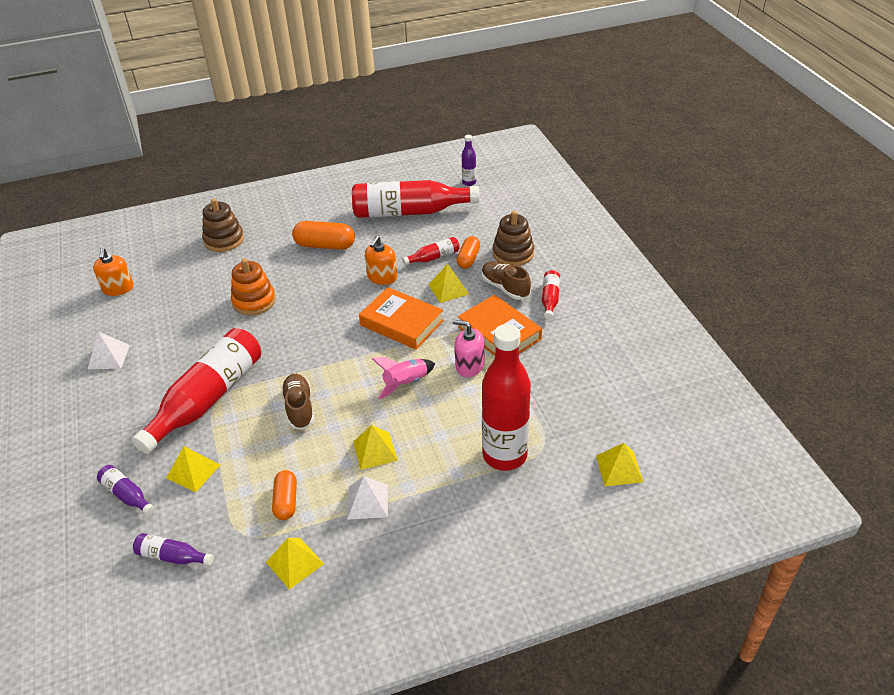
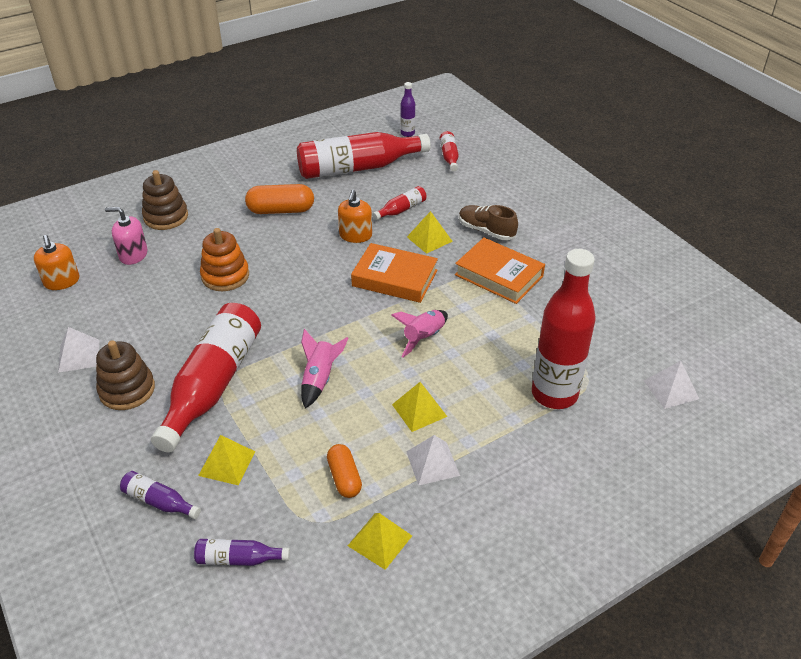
camera: 15 degrees left, 0 degrees up
(299, 408) = (320, 379): brown shoe -> pink rocket
(468, 259) = (437, 207): orange capsule -> none
(469, 366) = (482, 311): pink soap dispenser -> pink soap dispenser (133, 255)
(513, 253) = (480, 197): brown stacking toy -> brown stacking toy (127, 390)
(550, 299) = (535, 236): red bottle -> red bottle (449, 156)
(619, 468) = (671, 389): yellow pyramid -> white pyramid

